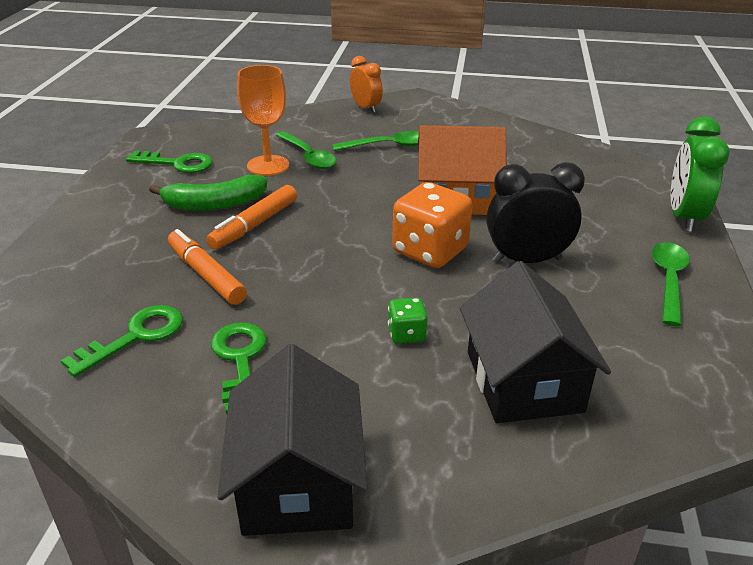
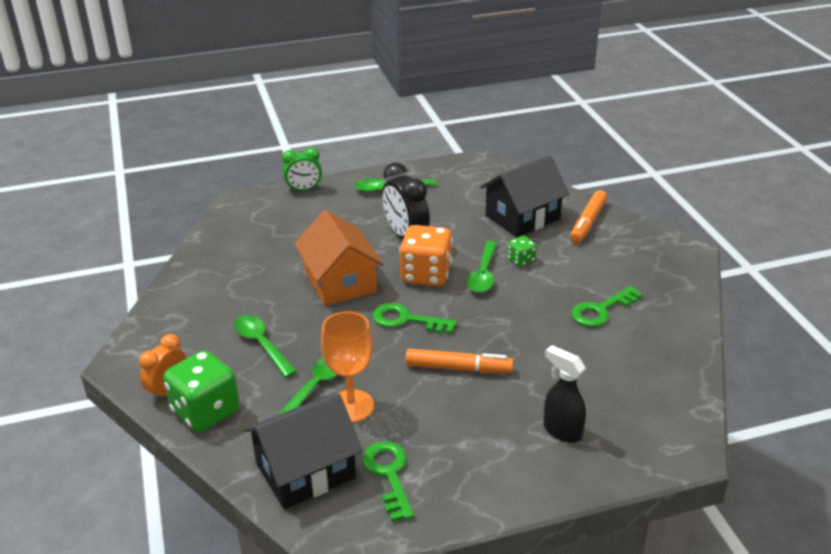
camera: 115 degrees left, 0 degrees up
(108, 252) = (561, 431): none -> black spray bottle
(136, 336) = (626, 361): green key -> green key (406, 320)
(206, 275) = (541, 362): orange marker -> orange marker (588, 222)
(214, 204) = (445, 407): green banana -> none
(298, 482) = (652, 261): black house -> black house (305, 471)
(327, 116) = (205, 411): none -> green dice
(399, 292) = (483, 274): none -> green spoon
(683, 217) = (304, 190): green clock -> green clock, size x0.66

